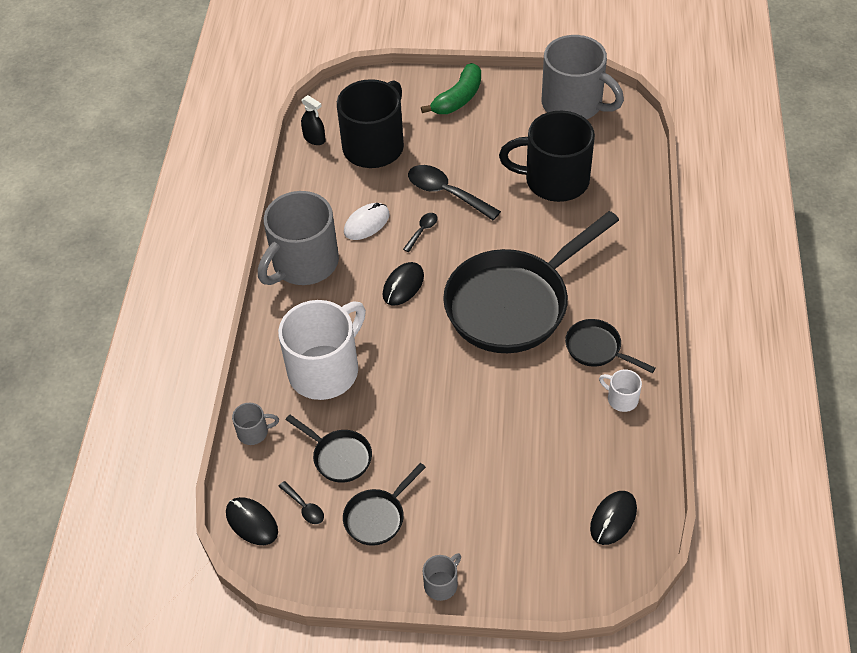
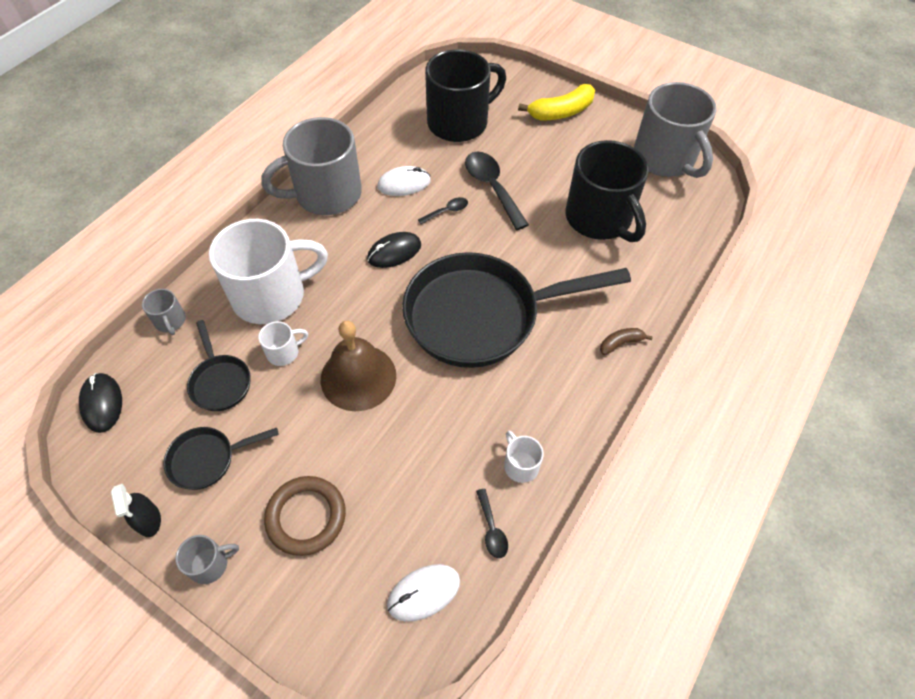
camera: 25 degrees right, 5 degrees up
(254, 432) = (170, 321): grey mug -> grey mug turned 45 degrees clockwise
(304, 507) = (155, 414): black spoon -> black spoon (491, 529)
(314, 138) = (414, 96): black spray bottle -> black spray bottle (149, 520)
(373, 408) = (284, 352): none -> white mug
(450, 397) = (358, 377): none -> brown bell
(458, 98) = (561, 112): green banana -> yellow banana
(489, 515) = (306, 517): none -> brown ring
(554, 180) = (599, 219): black mug -> black mug turned 150 degrees counterclockwise
(597, 349) = (530, 400): black pan -> none
(613, 519) = (423, 593): black mouse -> white mouse
(636, 273) = (620, 343): none -> brown banana

